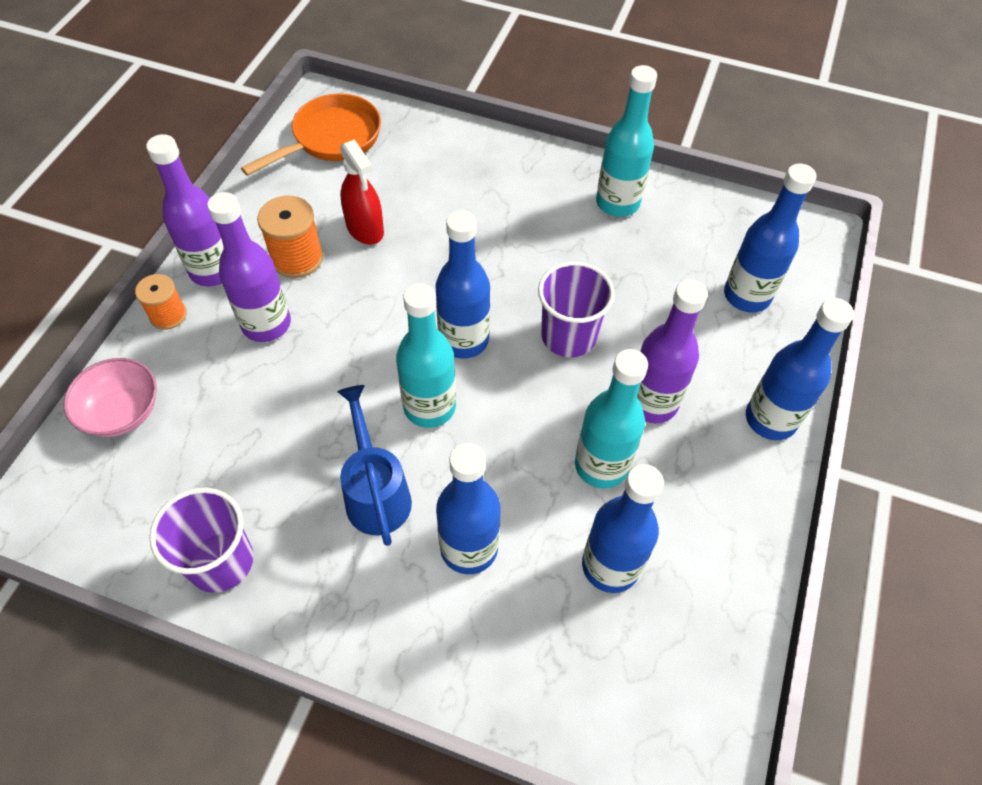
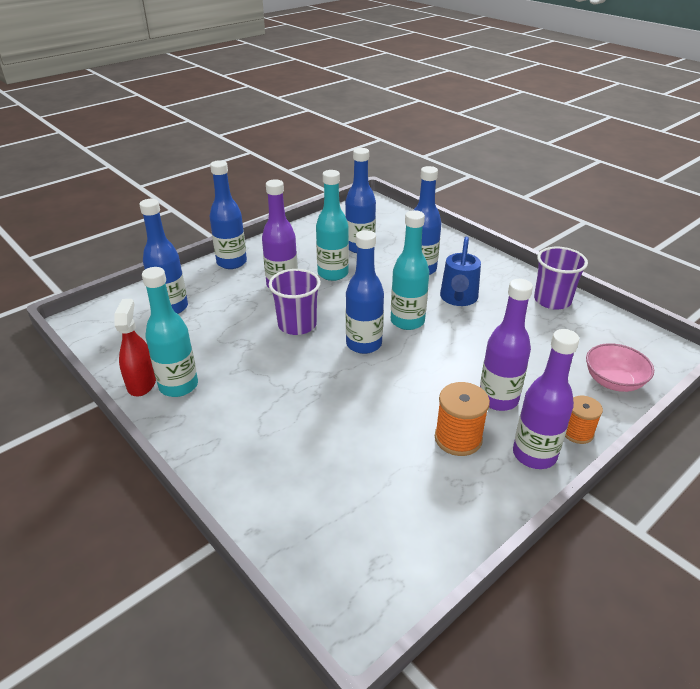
camera: 150 degrees left, 20 degrees down
(331, 139) = (374, 553): orange pan -> none
(365, 228) = (389, 442): red spray bottle -> red spray bottle (142, 383)

